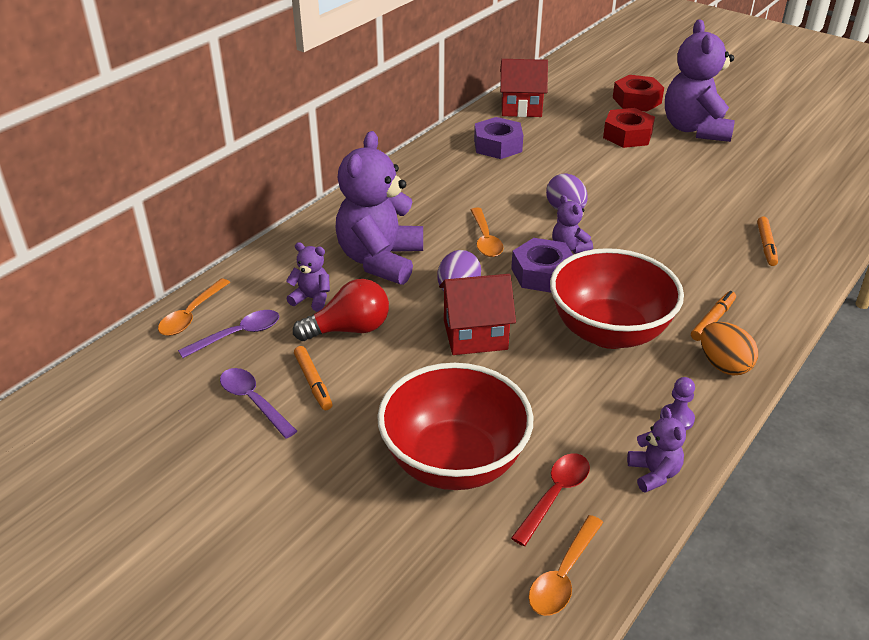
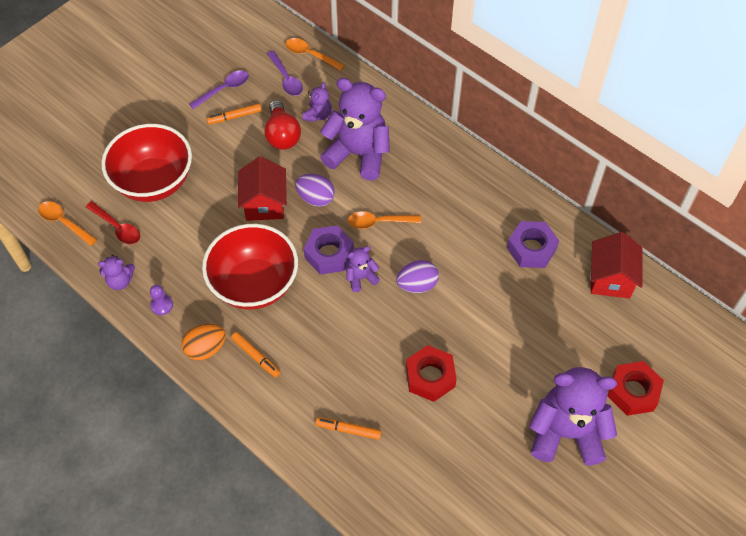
camera: 95 degrees right, 20 degrees up
(627, 135) = (552, 364): red nut -> red nut (430, 377)

